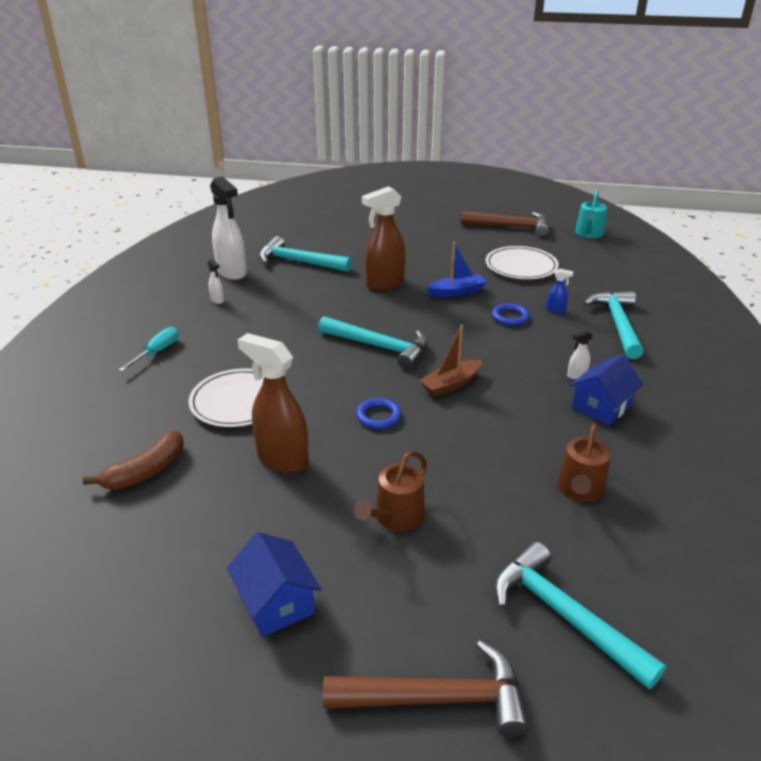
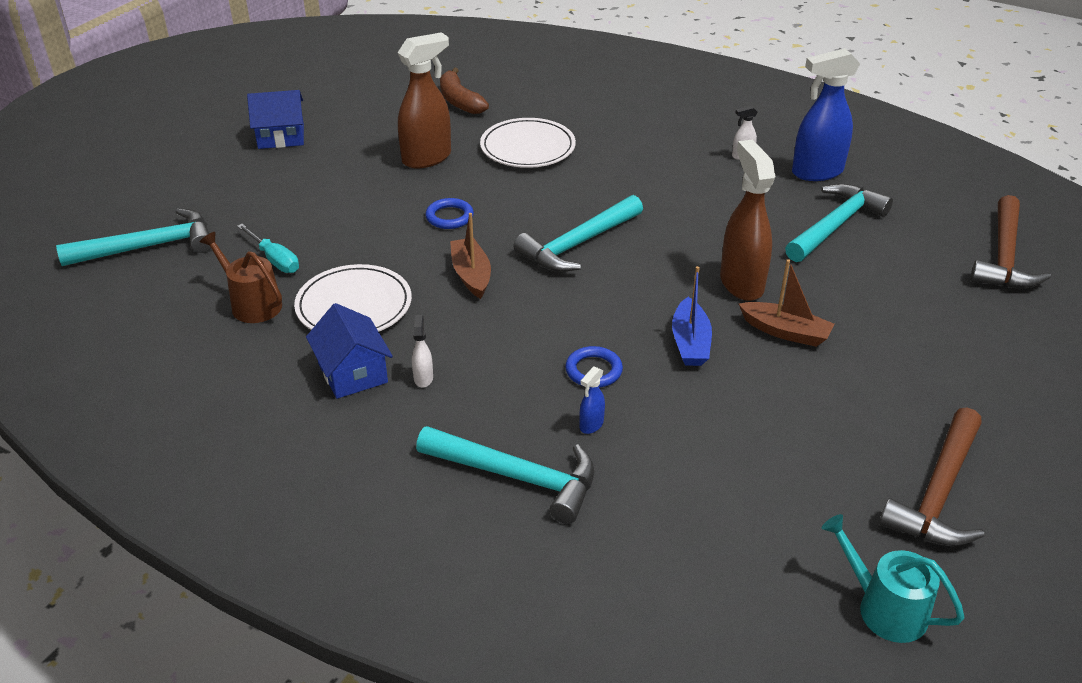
camera: 110 degrees right, 5 degrees up
(157, 352) = (643, 115): turquoise screwdriver -> turquoise screwdriver (275, 259)
(232, 272) = (816, 172): white spray bottle -> blue spray bottle
(396, 518) = (311, 197): brown watering can -> none
(423, 267) = (785, 332): none -> brown boat
(436, 698) = (152, 179): brown hammer -> brown hammer (1004, 256)
(521, 266) = (755, 442): white plate -> white plate (354, 306)

